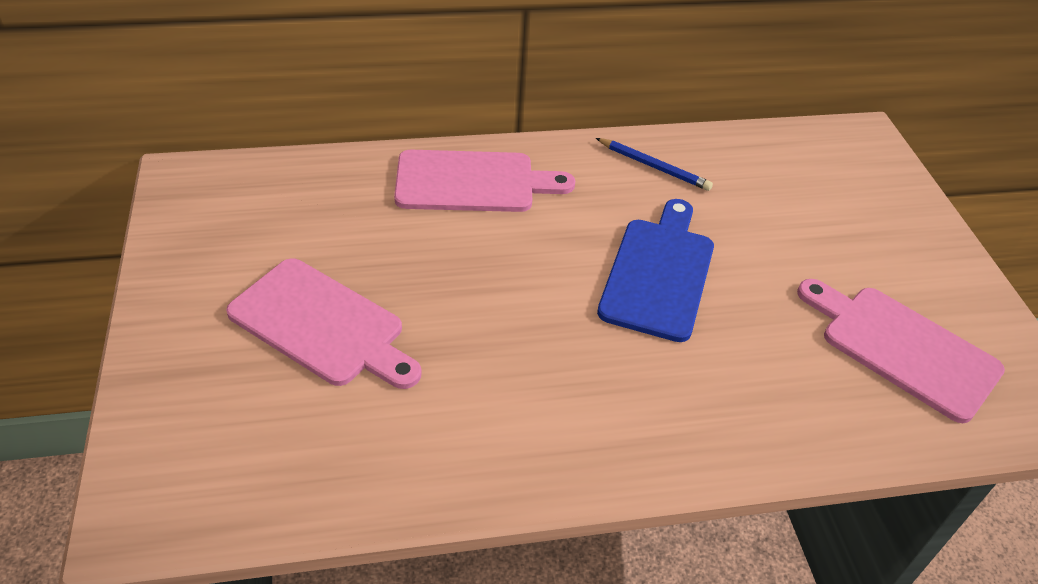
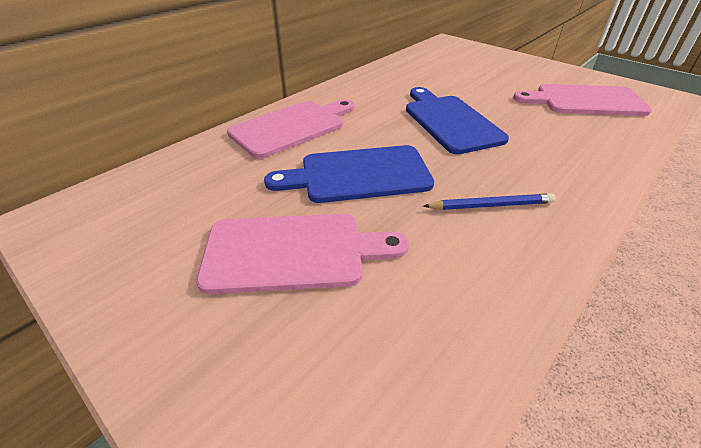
camera: 35 degrees left, 5 degrees down
(466, 282) = (358, 175): none -> blue cutting board
(654, 167) = (380, 83): blue pencil -> blue pencil (490, 205)

